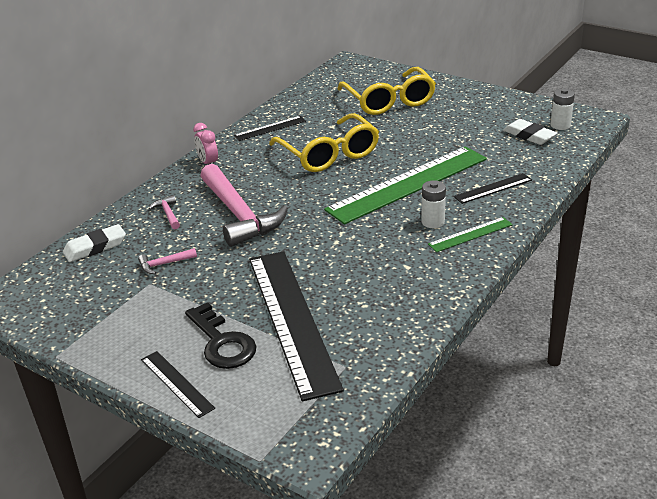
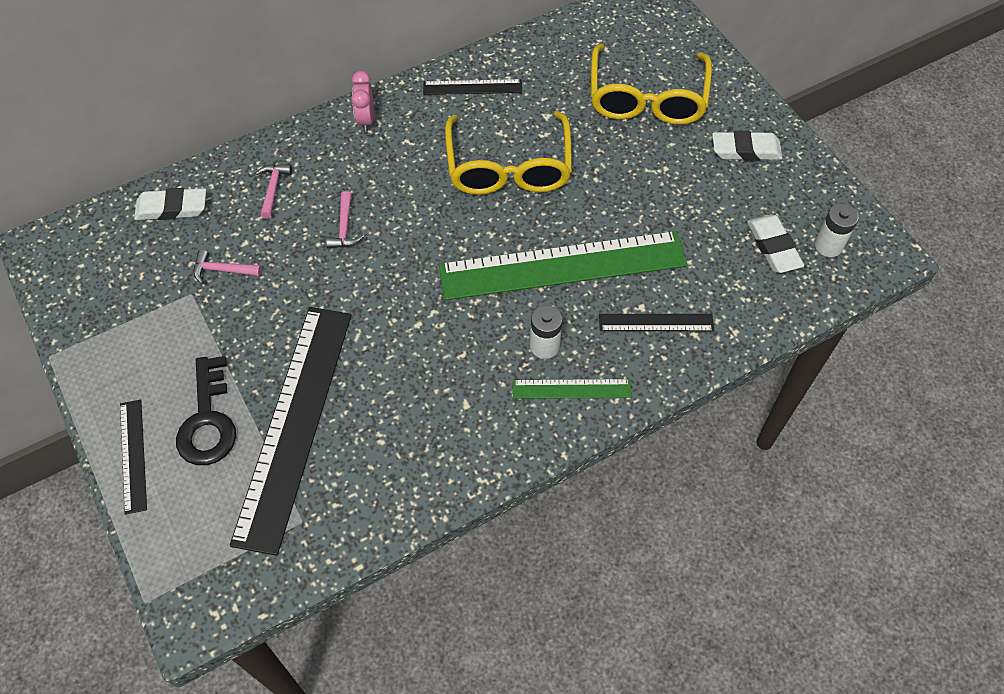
camera: 25 degrees right, 25 degrees up
(239, 215) = (344, 228): pink hammer -> pink hammer, size x0.40
(471, 103) = (745, 150): none -> white eraser

